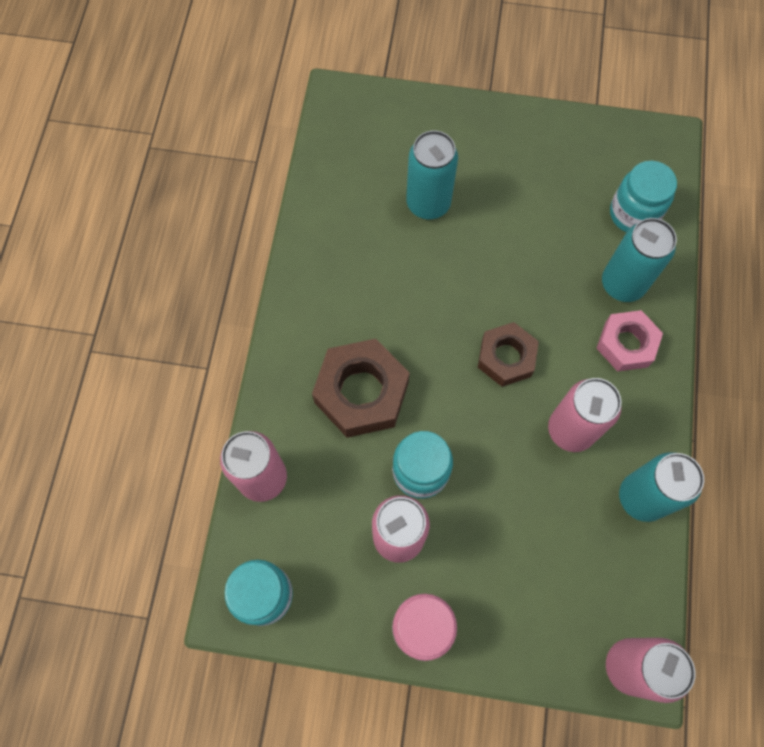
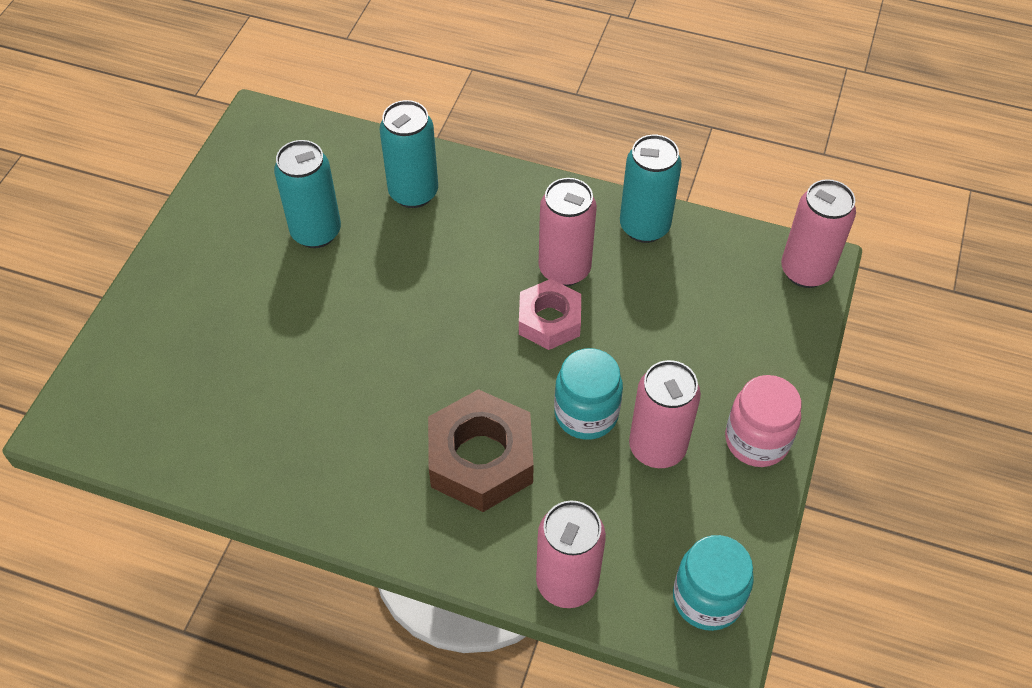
camera: 80 degrees left, 15 degrees down
(428, 204) = (256, 351): turquoise can -> turquoise can (316, 232)
(506, 357) = (471, 310): brown nut -> none
(626, 344) = (481, 204): pink nut -> pink nut (549, 320)
(633, 214) = (335, 166): turquoise jar -> none

